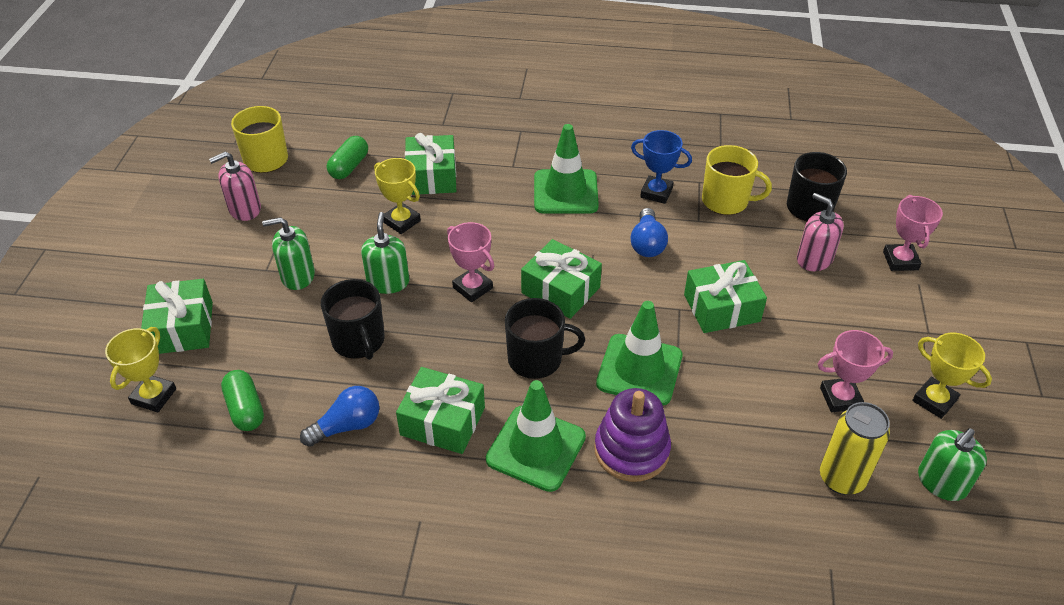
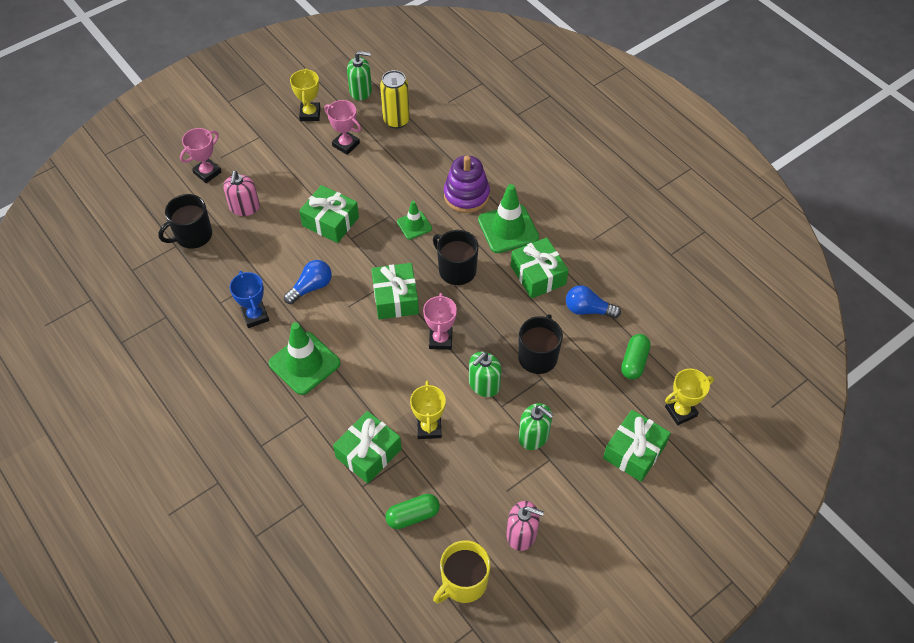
camera: 135 degrees left, 10 degrees up
(639, 370) = (414, 225): green traffic cone -> green traffic cone, size x0.56
(726, 201) = (228, 277): yellow mug -> none

